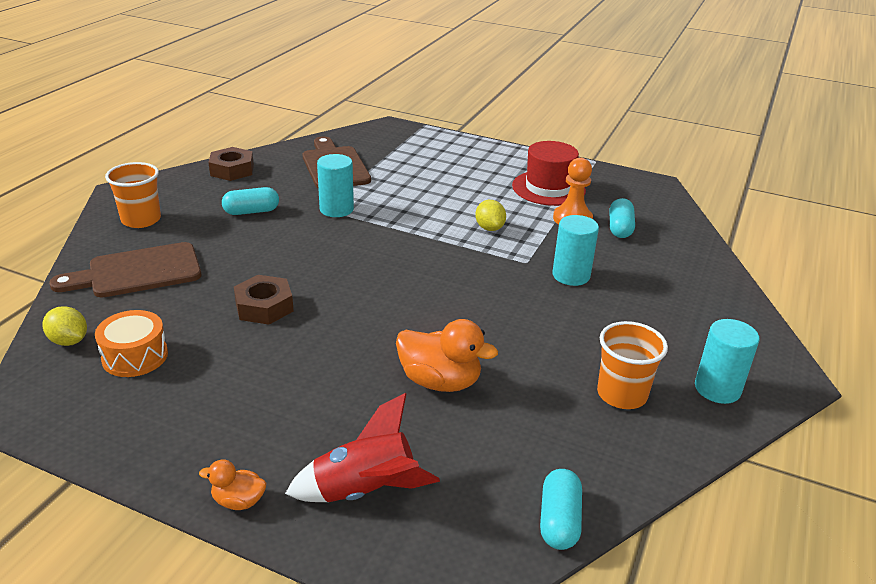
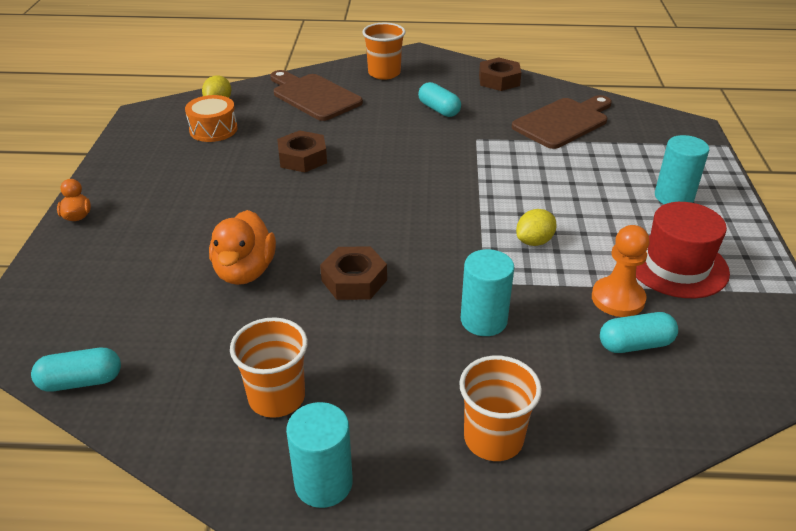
camera: 70 degrees right, 5 degrees up
(336, 209) = (482, 146): turquoise cylinder -> turquoise cylinder (674, 197)
(364, 490) = (98, 267): red rocket -> none
(490, 322) = (354, 280): none -> brown nut
(690, 305) = (493, 438): none -> orange cup

